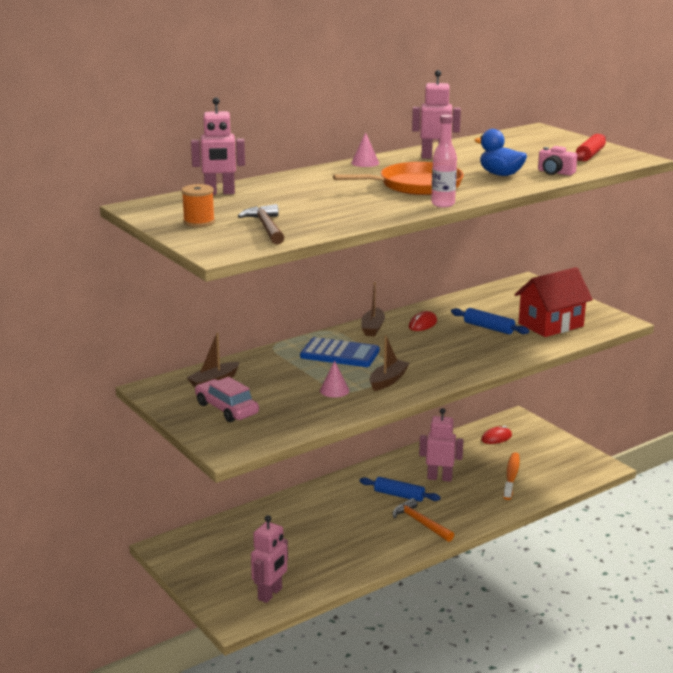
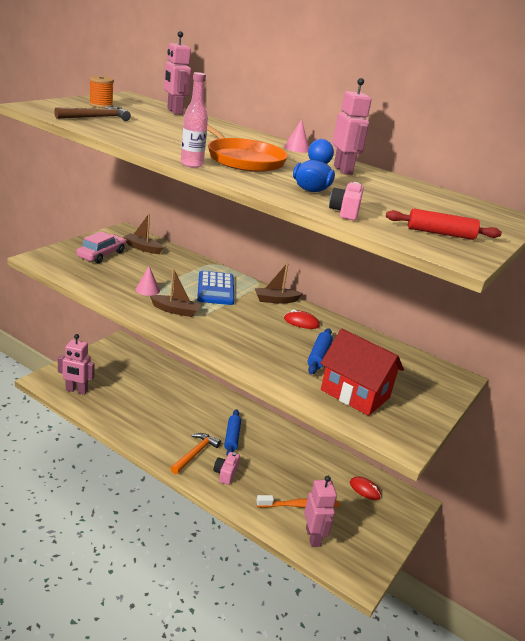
camera: 65 degrees right, 5 degrees up
(439, 478) = (271, 458): pink robot -> pink robot (313, 537)
(457, 509) = (226, 473): none -> pink camera

